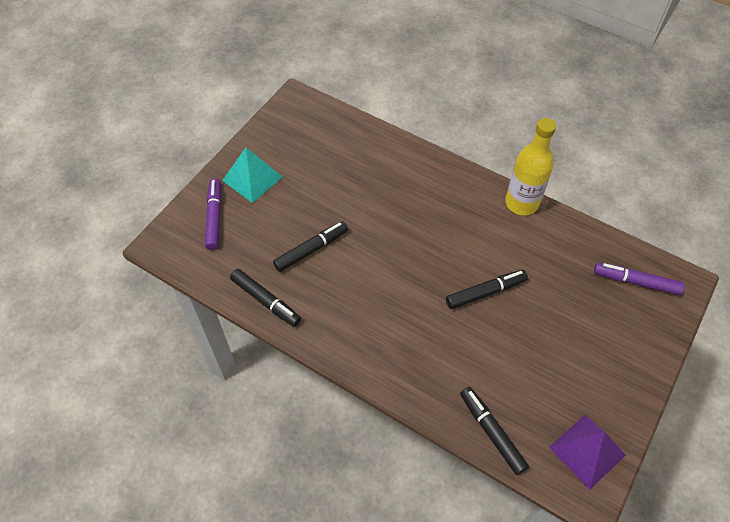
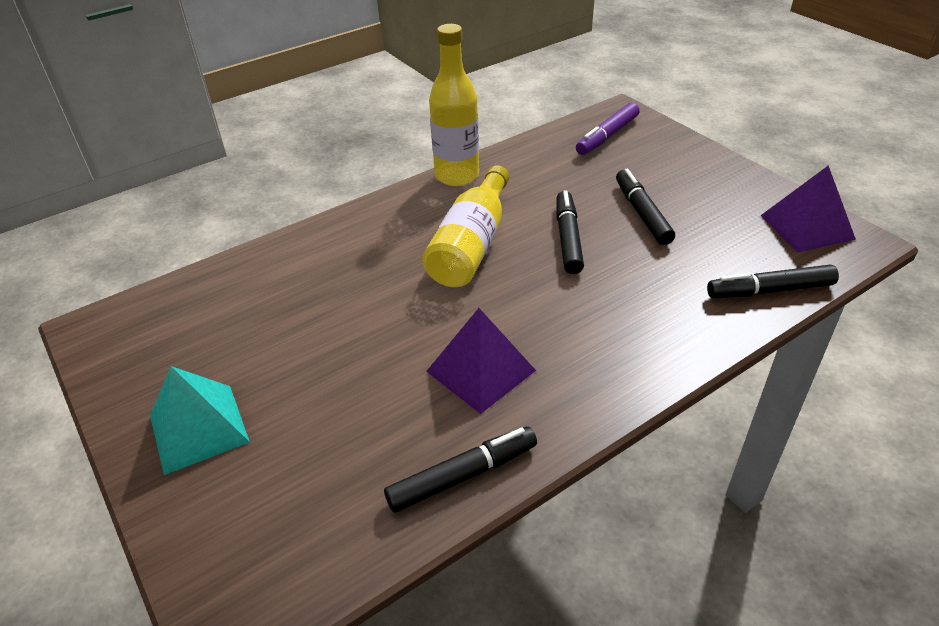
camera: 65 degrees left, 15 degrees down
(214, 217) = (237, 508): purple marker -> none
(311, 250) = (398, 388): black marker -> black marker (642, 213)
(340, 283) = (480, 371): none -> purple pyramid
(449, 239) = (471, 245): none -> yellow bottle

